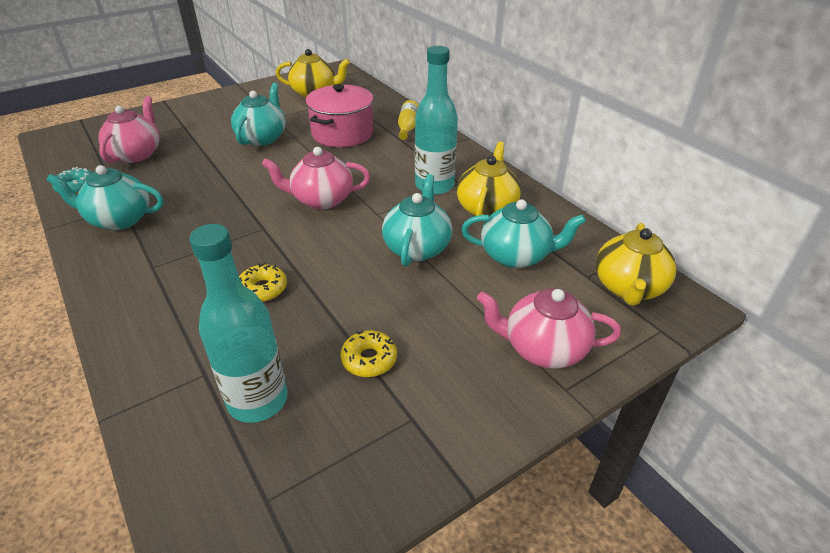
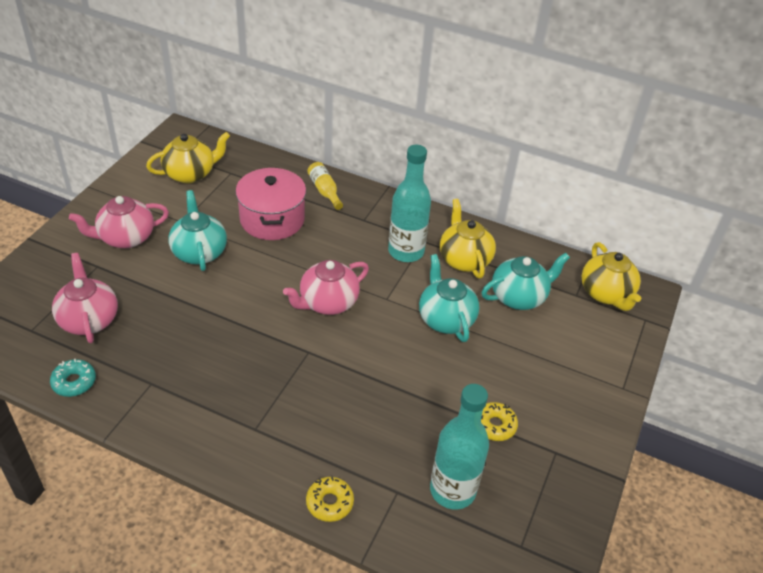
camera: 35 degrees left, 5 degrees up
(119, 219) = (166, 398): turquoise teapot -> none
(263, 289) = (367, 406): yellow donut -> yellow donut (329, 502)
(543, 348) = (590, 365): pink teapot -> pink teapot (125, 238)

